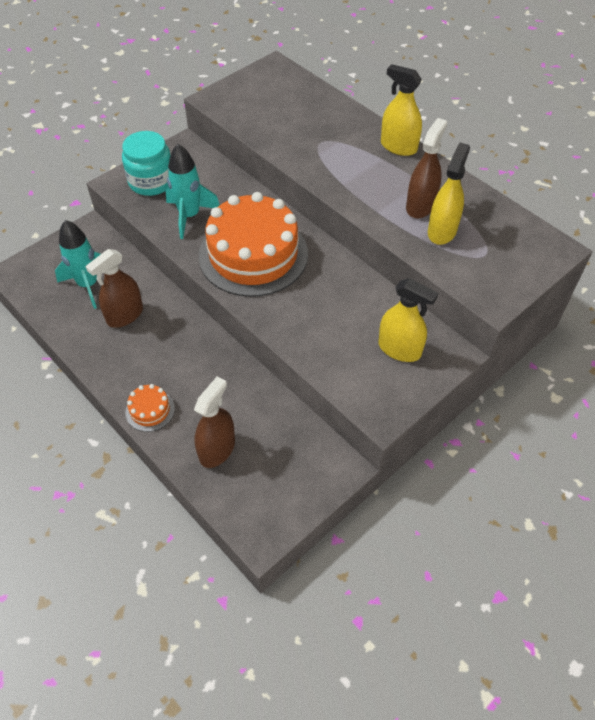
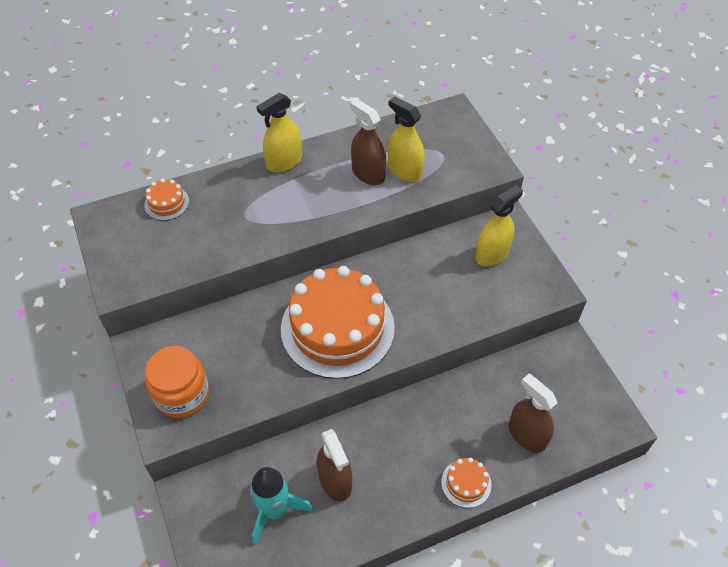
camera: 70 degrees left, 0 degrees up
(151, 181) = (182, 394): turquoise jar -> orange jar
(189, 216) = (256, 370): turquoise rocket -> none
(309, 95) = (166, 203): none -> orange cake

